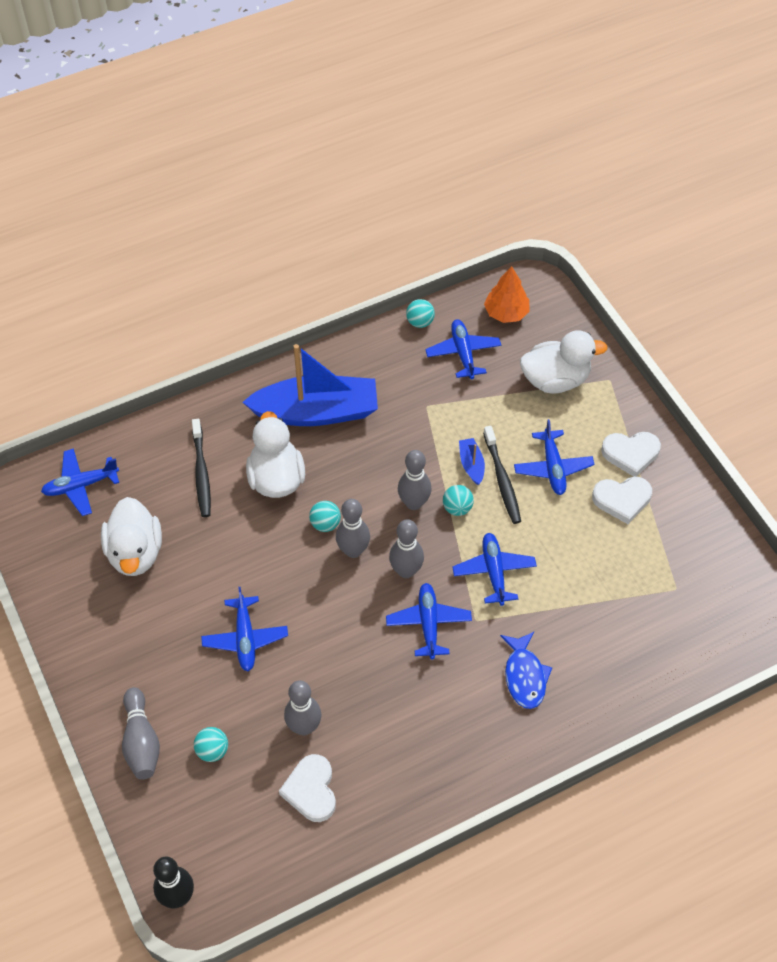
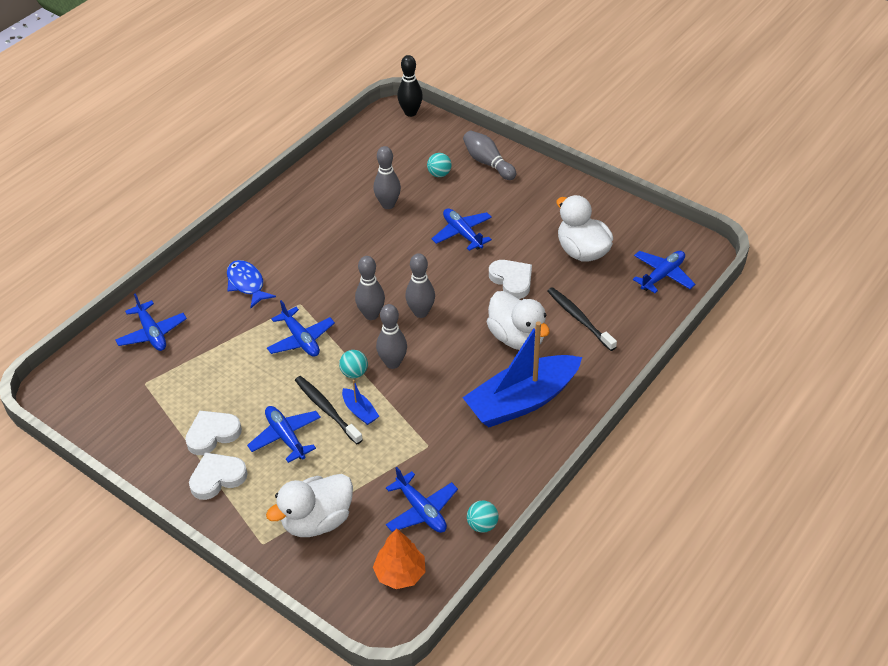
camera: 155 degrees right, 10 degrees down
(311, 790) = (362, 178): white heart -> white heart (512, 280)
(325, 524) = (455, 321): turquoise ball -> none
(428, 623) = (335, 289): blue plane -> blue plane (152, 333)

